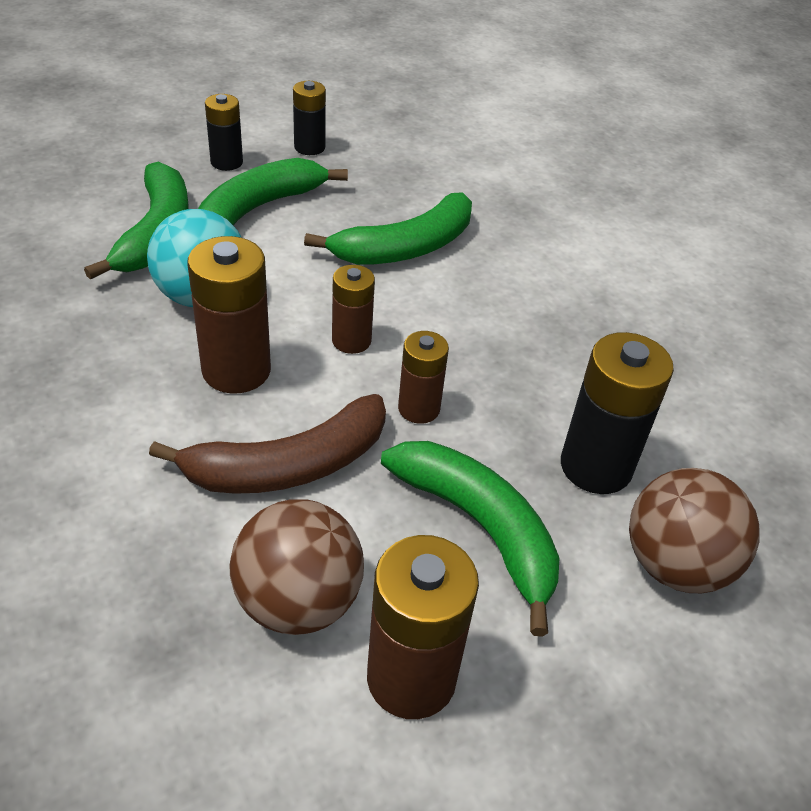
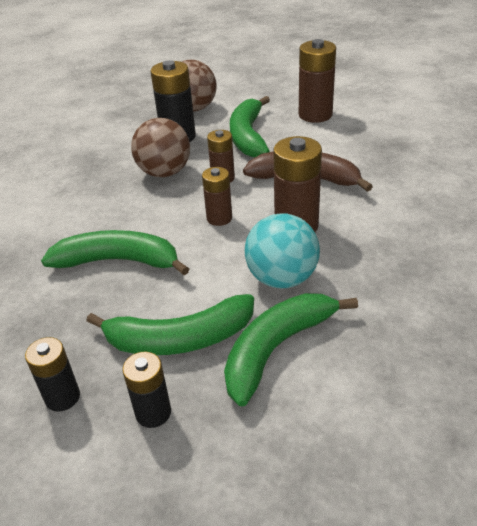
camera: 135 degrees left, 5 degrees down
(298, 601) = (338, 140): brown ball -> brown ball (164, 172)

